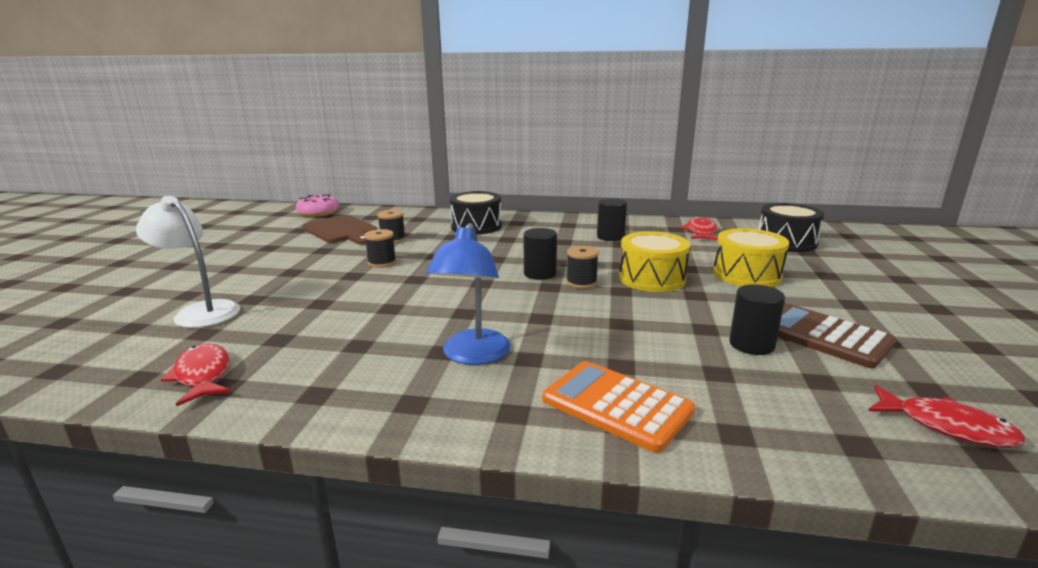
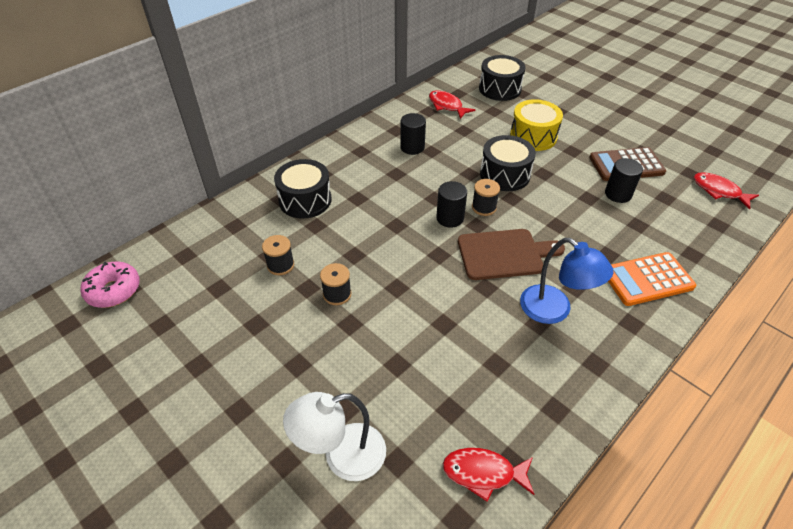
camera: 55 degrees left, 25 degrees up
(342, 230) = (207, 291): brown cutting board -> brown cutting board (504, 254)
(652, 278) = (505, 174): yellow drum -> black drum
(946, 426) = (719, 191): red fish -> red fish turned 120 degrees counterclockwise

